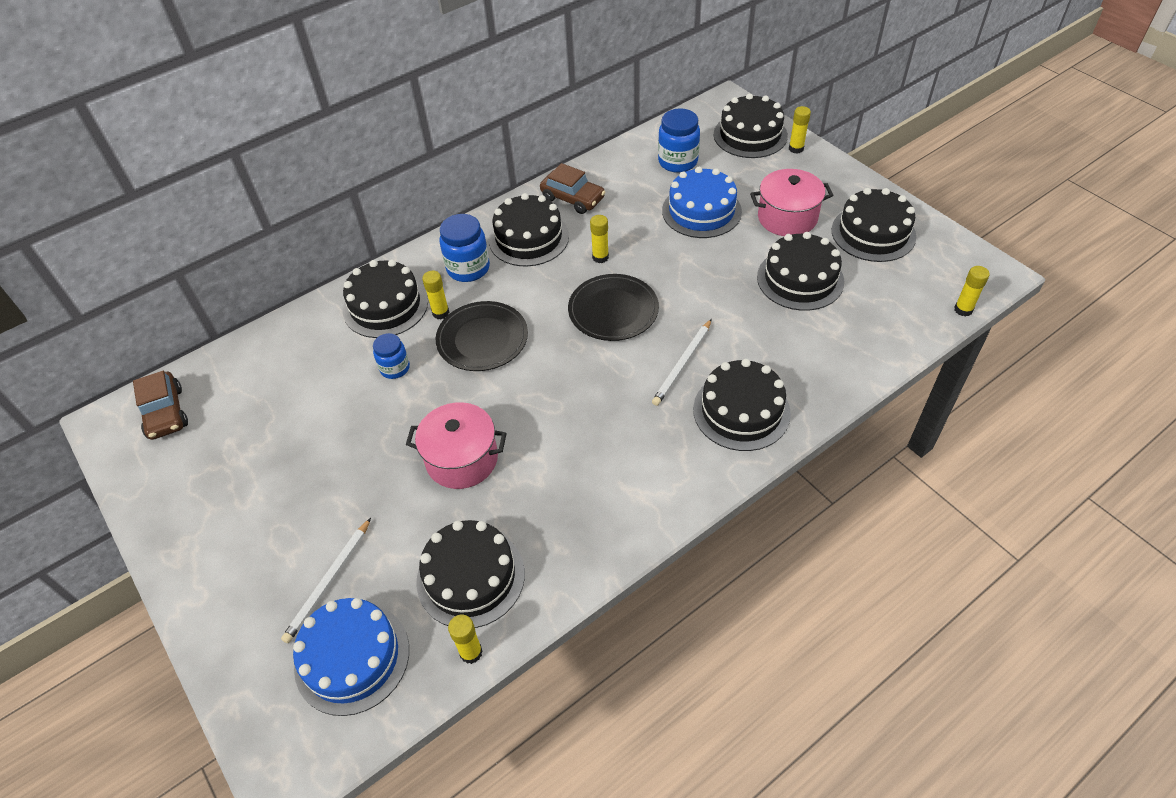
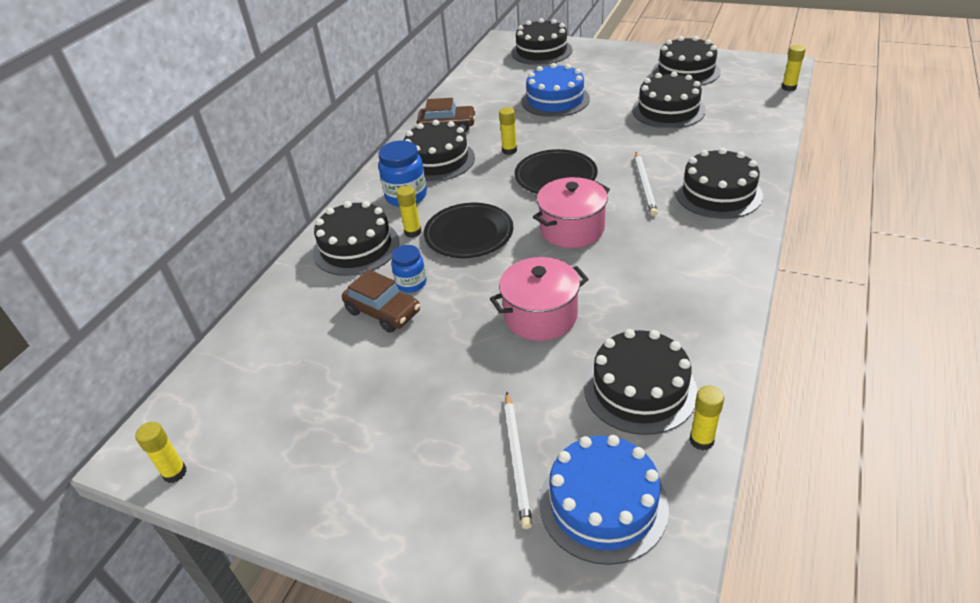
camera: 30 degrees left, 10 degrees down
(165, 413) = (202, 417): brown car -> brown car (383, 312)
(678, 162) = (505, 81): blue jar -> none
(787, 218) = (620, 83): pink pot -> pink pot (572, 229)
(796, 149) = (582, 48): yellow glue stick -> yellow glue stick (175, 473)

